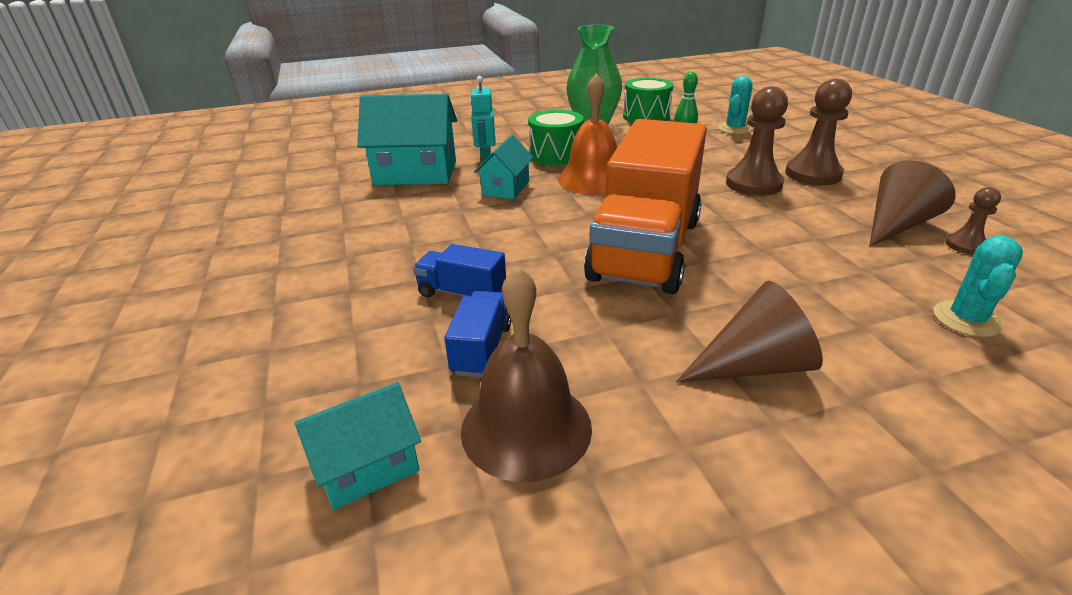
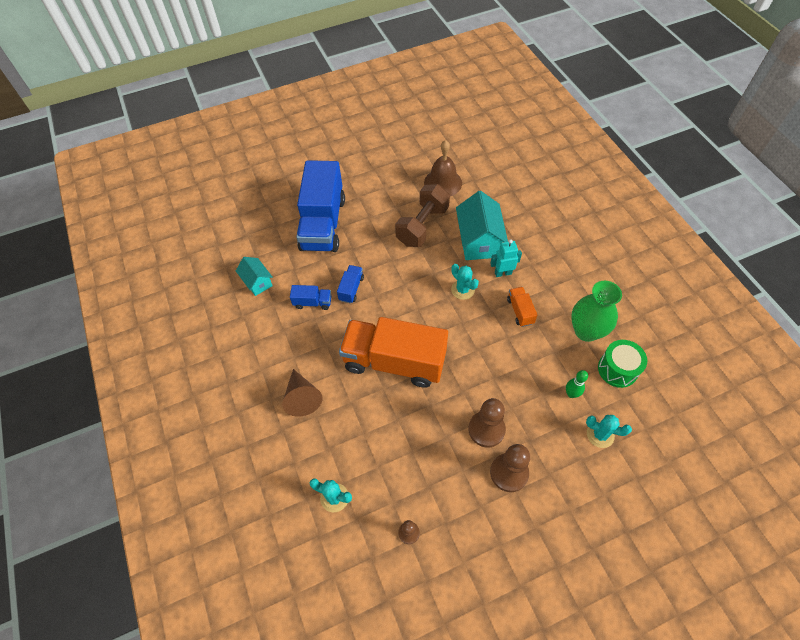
camera: 85 degrees right, 25 degrees up
(241, 332) = (323, 224): none -> blue truck
(349, 214) = (422, 226): none -> brown dumbbell
(505, 188) = (462, 290): turquoise house -> turquoise cactus
(526, 428) = (271, 322): brown bell -> brown bell (443, 183)
(556, 155) = (520, 311): green drum -> orange truck
(593, 179) = (481, 334): orange bell -> none
(896, 225) = (432, 502): brown cone -> none

